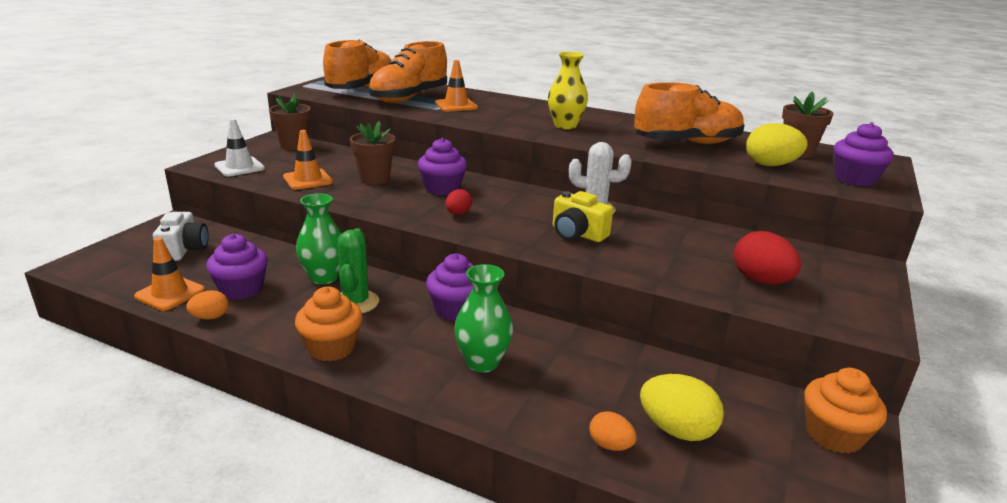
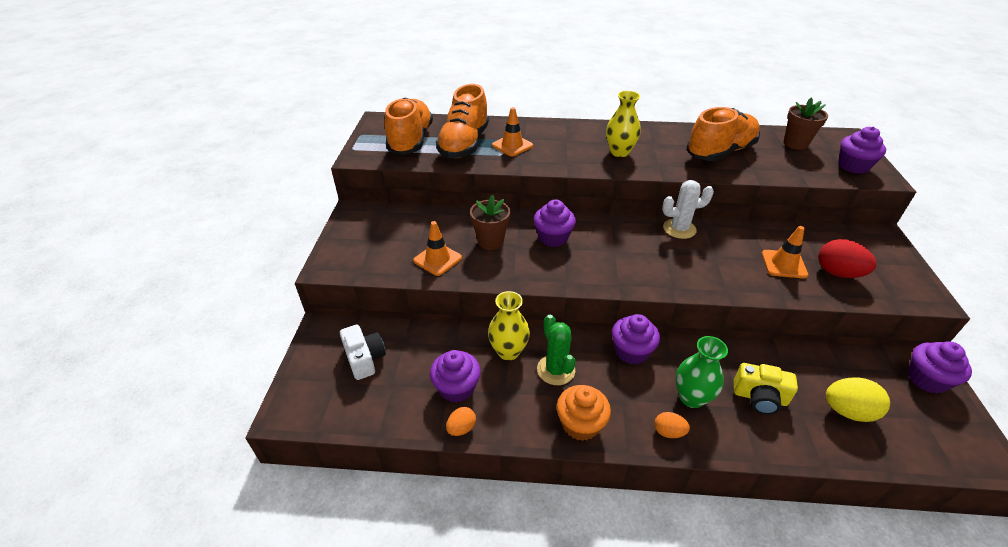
camera: 20 degrees left, 15 degrees up
(170, 293) = (403, 414): orange traffic cone -> orange traffic cone (783, 264)
(239, 167) = (362, 260): white traffic cone -> none
(294, 146) = (381, 216): brown flower pot -> none
(324, 277) = (508, 351): green vase -> yellow vase
(458, 213) = (591, 265): red egg -> none
(577, 234) = (691, 261): yellow camera -> yellow camera (759, 397)
(610, 445) = (823, 441): orange egg -> orange egg (668, 432)
(770, 165) = (793, 164): yellow egg -> none
(833, 435) = (926, 379): orange cupcake -> purple cupcake

